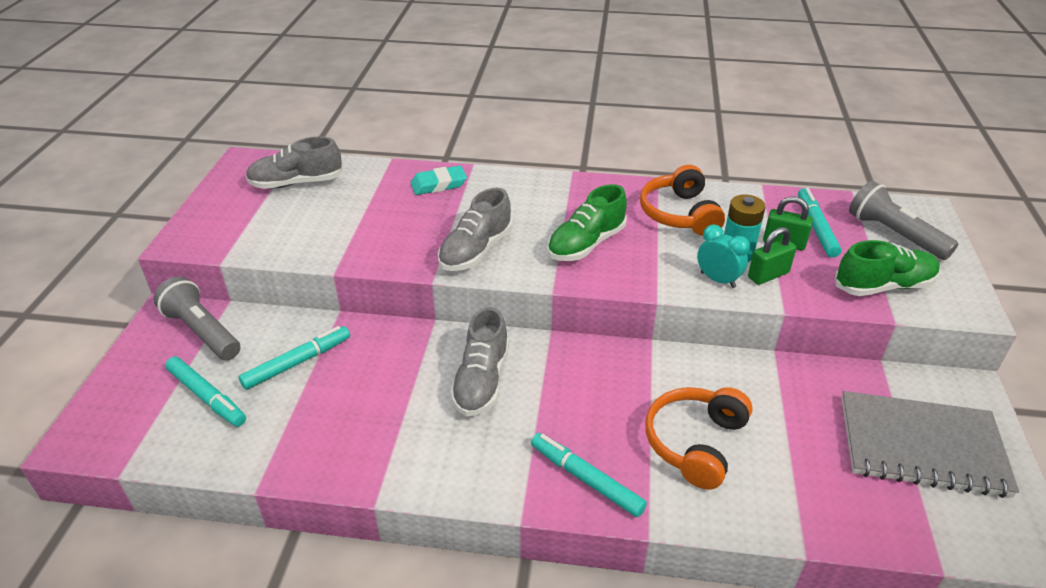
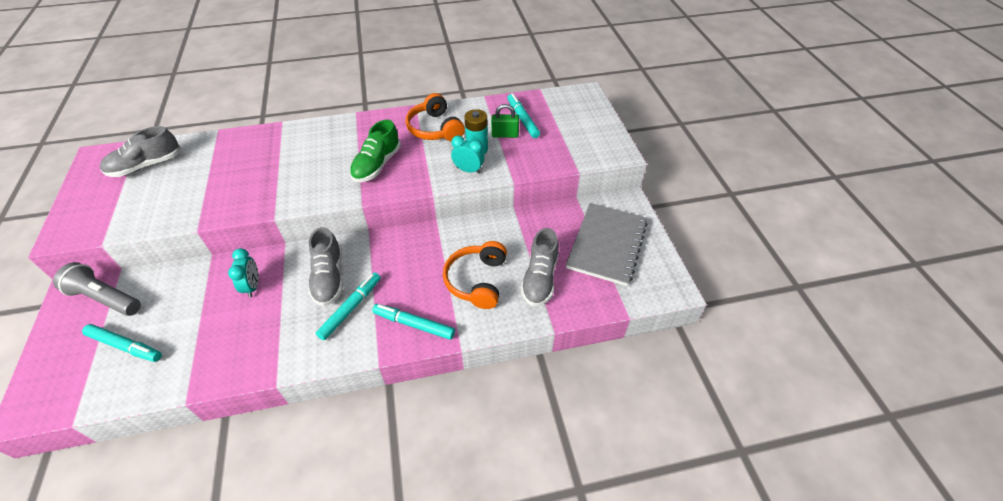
camera: 20 degrees left, 10 degrees up
(297, 363) = (190, 301): turquoise marker -> turquoise marker (351, 308)
(379, 365) = (253, 286): none -> turquoise clock
(438, 184) = (260, 143): turquoise eraser -> none
(476, 250) = (300, 188): grey shoe -> grey shoe (540, 278)
(768, 275) = (499, 159): green padlock -> none
(883, 286) = (568, 150): green shoe -> none
(894, 234) = (569, 113): grey flashlight -> none
(921, 446) = (606, 245): grey notebook -> grey notebook turned 60 degrees counterclockwise

